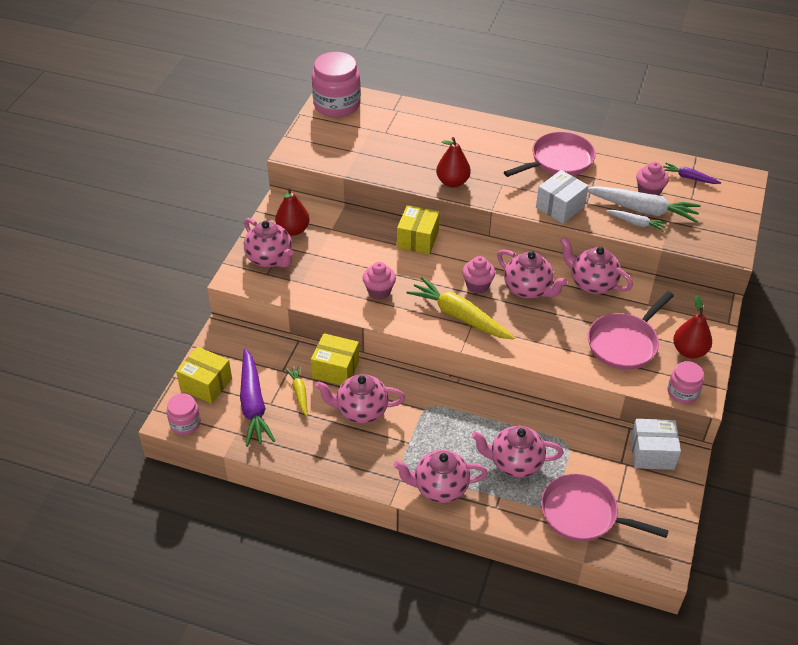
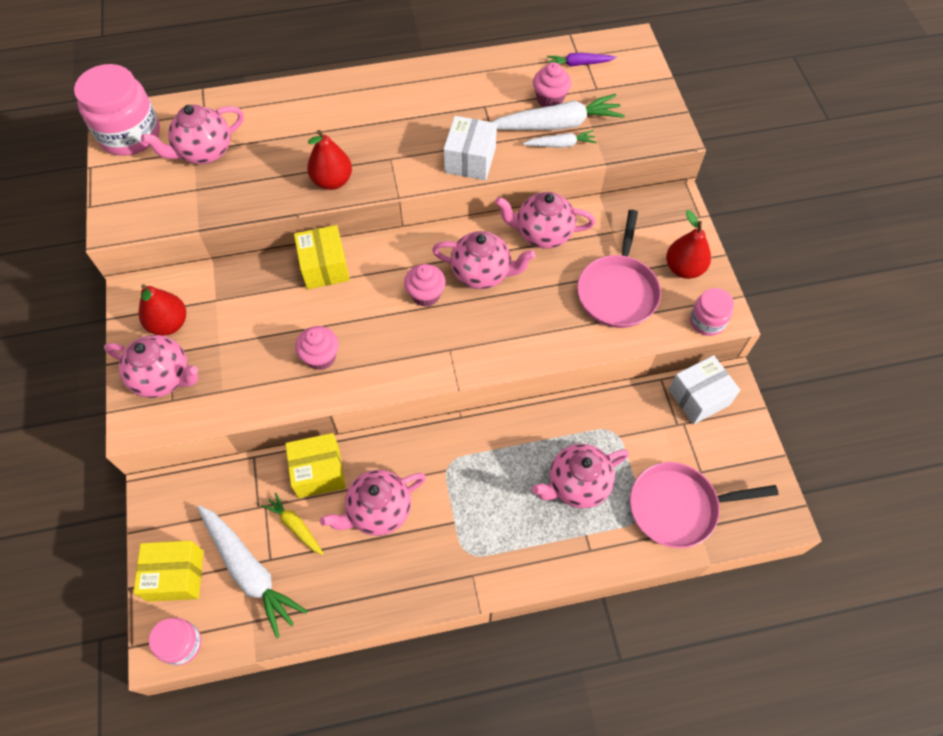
camera: 30 degrees left, 15 degrees up
(253, 404) = (249, 571): purple carrot -> white carrot
(440, 488) = (520, 560): pink teapot -> pink teapot (204, 152)
(459, 316) = (429, 344): yellow carrot -> none
(558, 161) = (433, 101): pink pan -> none

